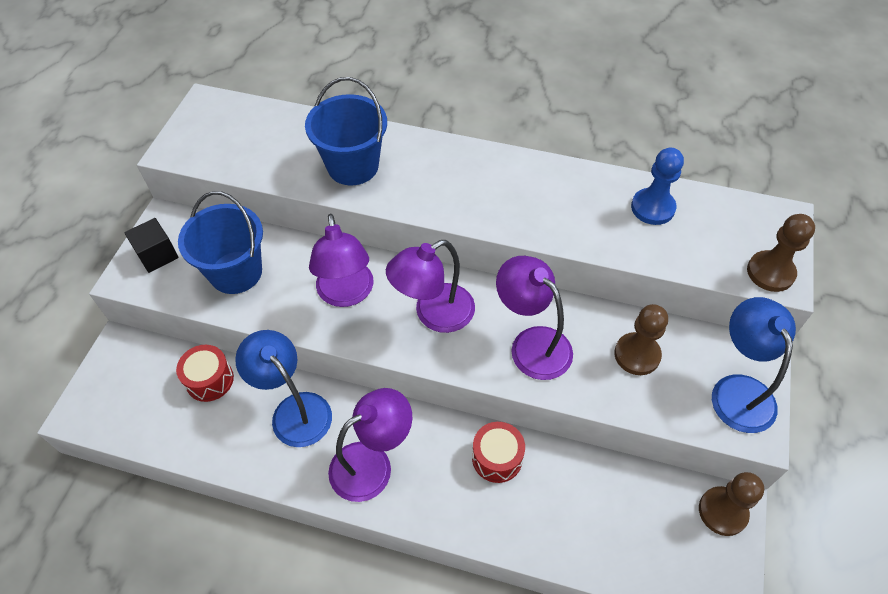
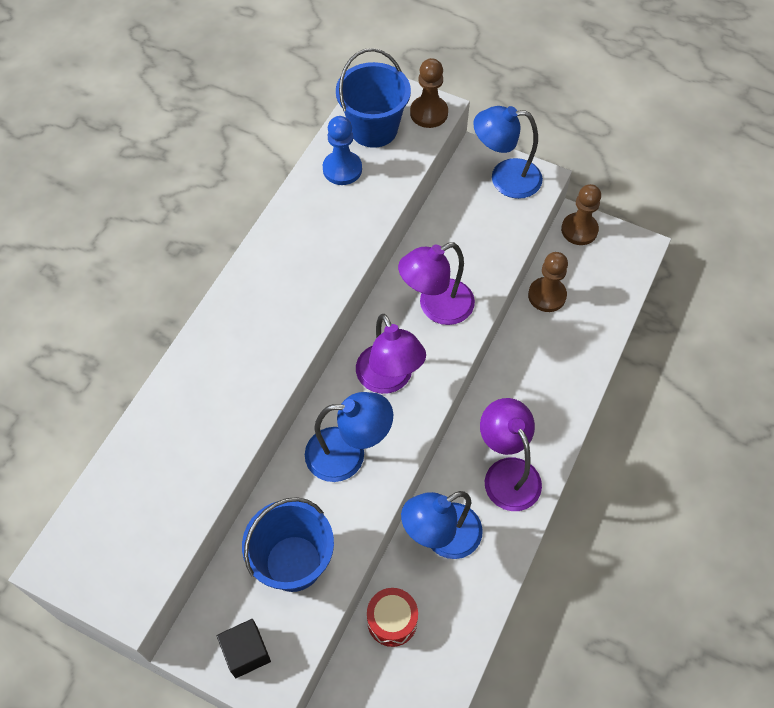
camera: 80 degrees left, 5 degrees up
(346, 294) = (348, 454): purple lamp -> blue lamp
(353, 166) = (216, 407): blue bucket -> blue bucket (373, 129)
(497, 458) = (515, 372): red drum -> none
(637, 355) = (461, 234): brown pawn -> brown pawn (547, 295)

